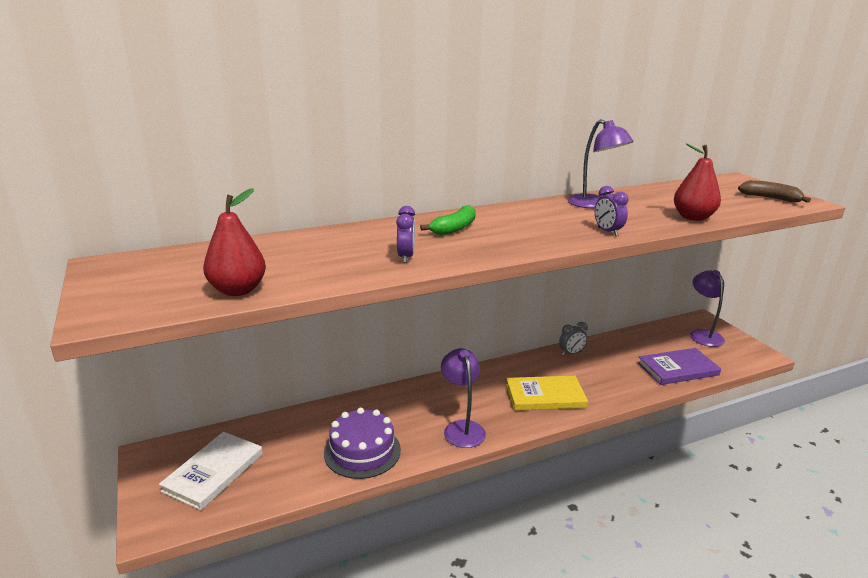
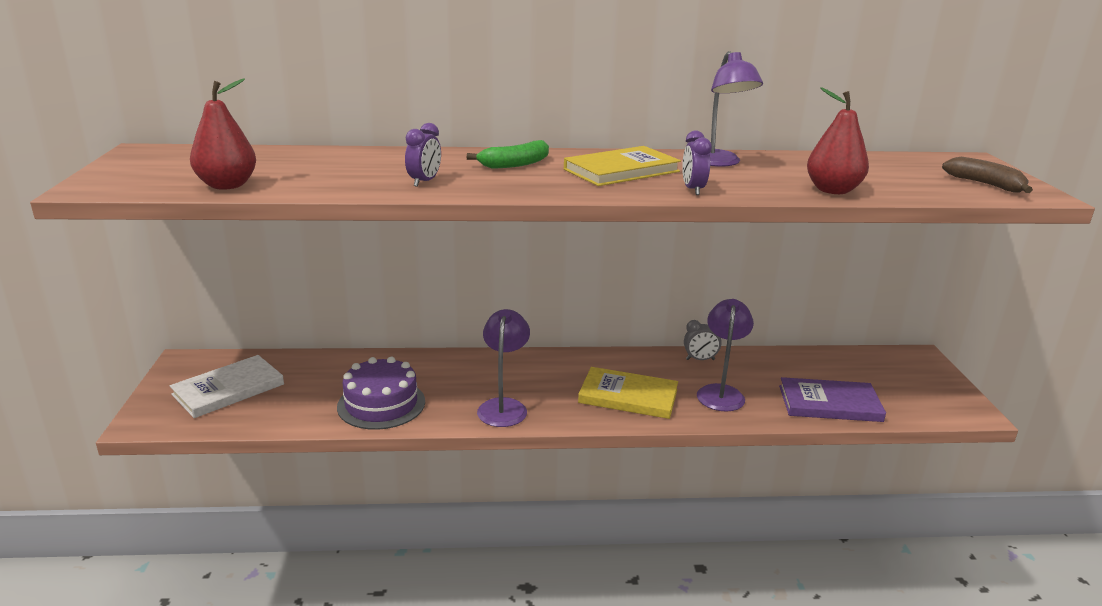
camera: 20 degrees right, 0 degrees up
(538, 222) = (621, 170): none -> yellow book
(703, 334) = (903, 373): purple lamp -> purple lamp (721, 392)

